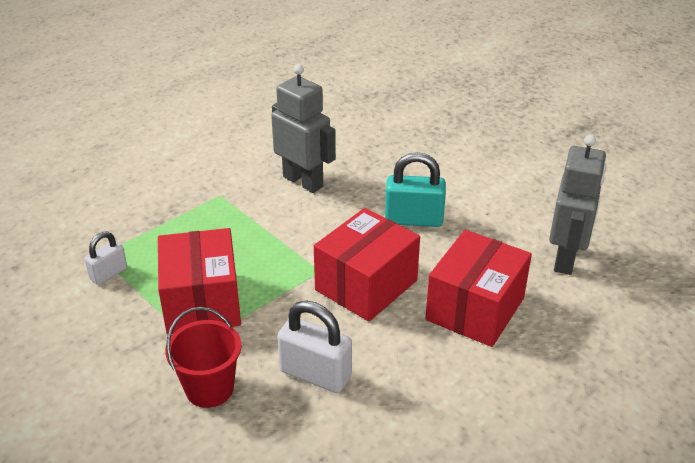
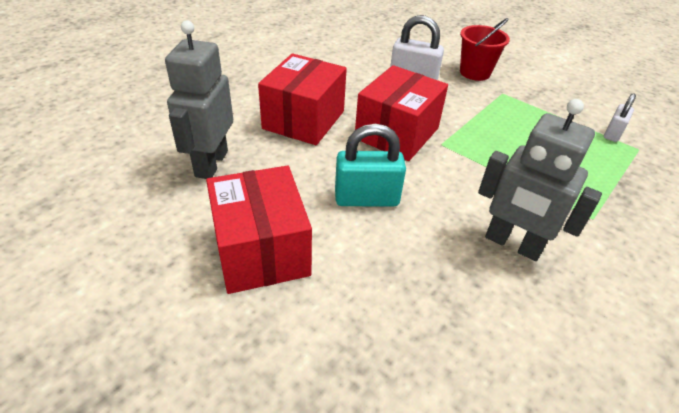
camera: 170 degrees right, 5 degrees up
(202, 302) = (520, 116): red box -> red box (261, 250)

